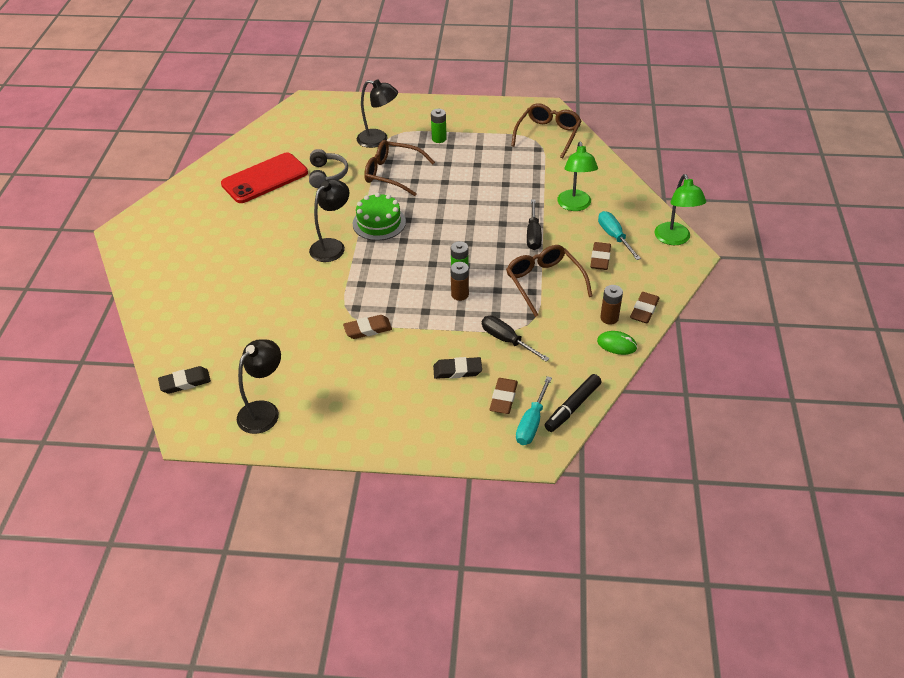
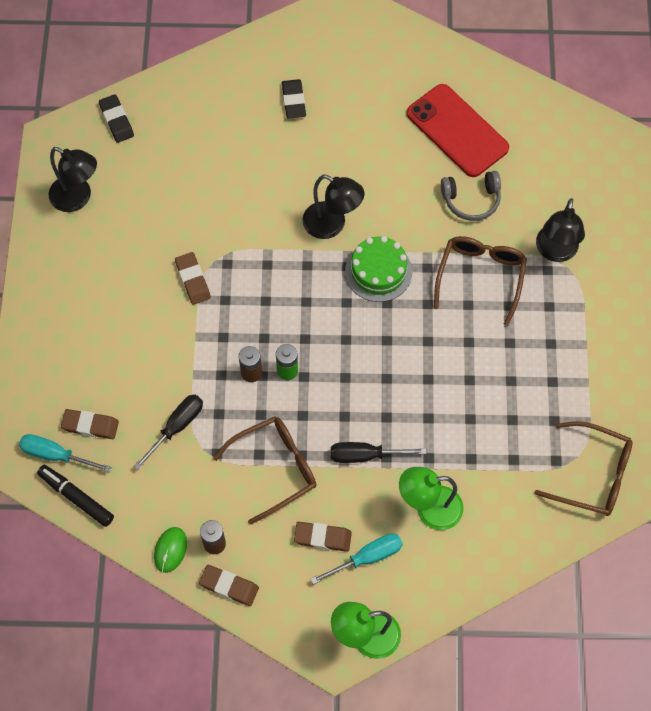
camera: 85 degrees right, 20 degrees up
(439, 139) = (566, 328): green battery -> none
(457, 370) = (131, 377): black eraser -> black eraser (293, 101)

